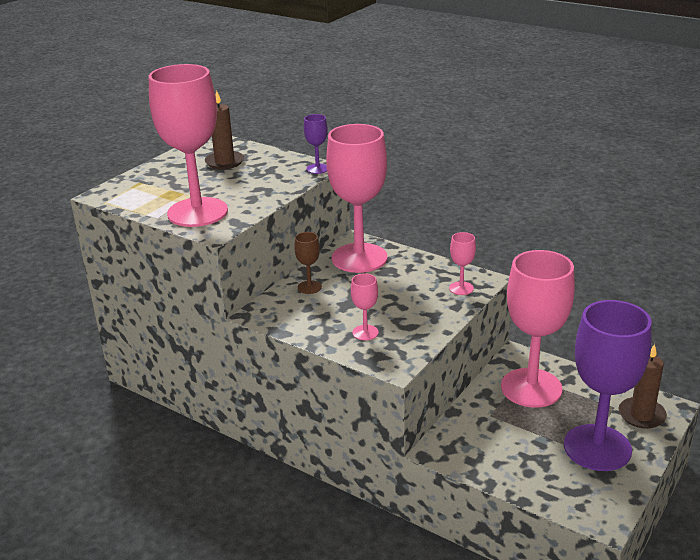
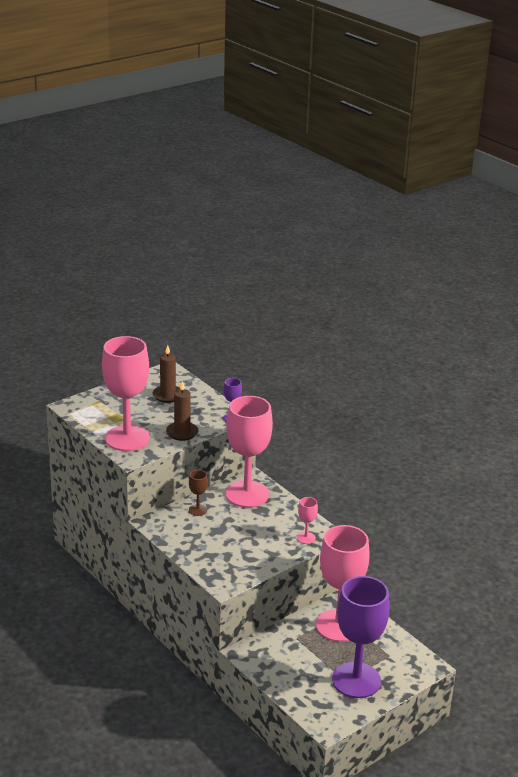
camera: 15 degrees right, 0 degrees up
(365, 332) = (217, 556): pink goblet -> none
(641, 415) = (405, 666): brown candle -> brown candle (182, 433)

